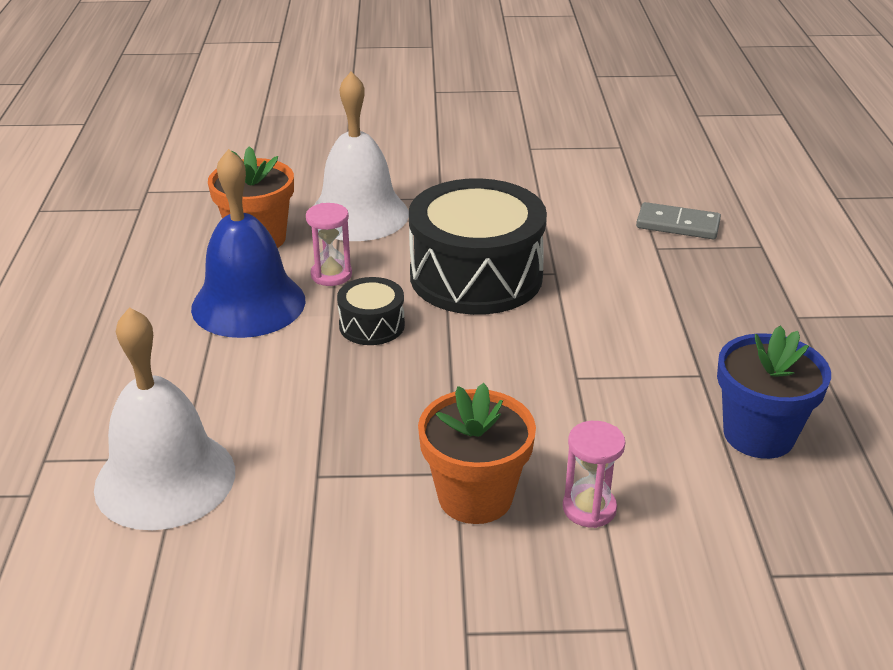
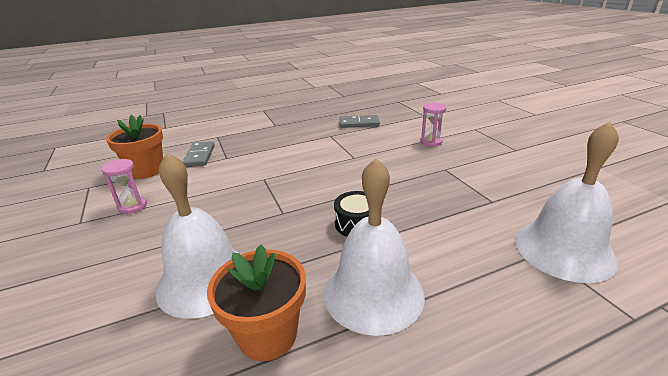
camera: 110 degrees left, 5 degrees down
(248, 304) = (373, 293): blue bell -> white bell
(331, 275) = (308, 262): pink hourglass -> pink hourglass (133, 206)
(475, 497) = (453, 162): orange flower pot -> orange flower pot (147, 170)
(476, 276) = (279, 201): black drum -> none
(758, 435) = (359, 123): blue flower pot -> grey domino

